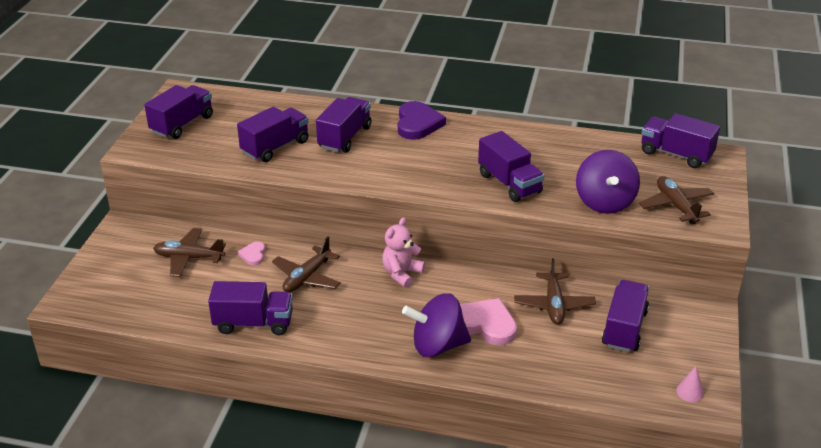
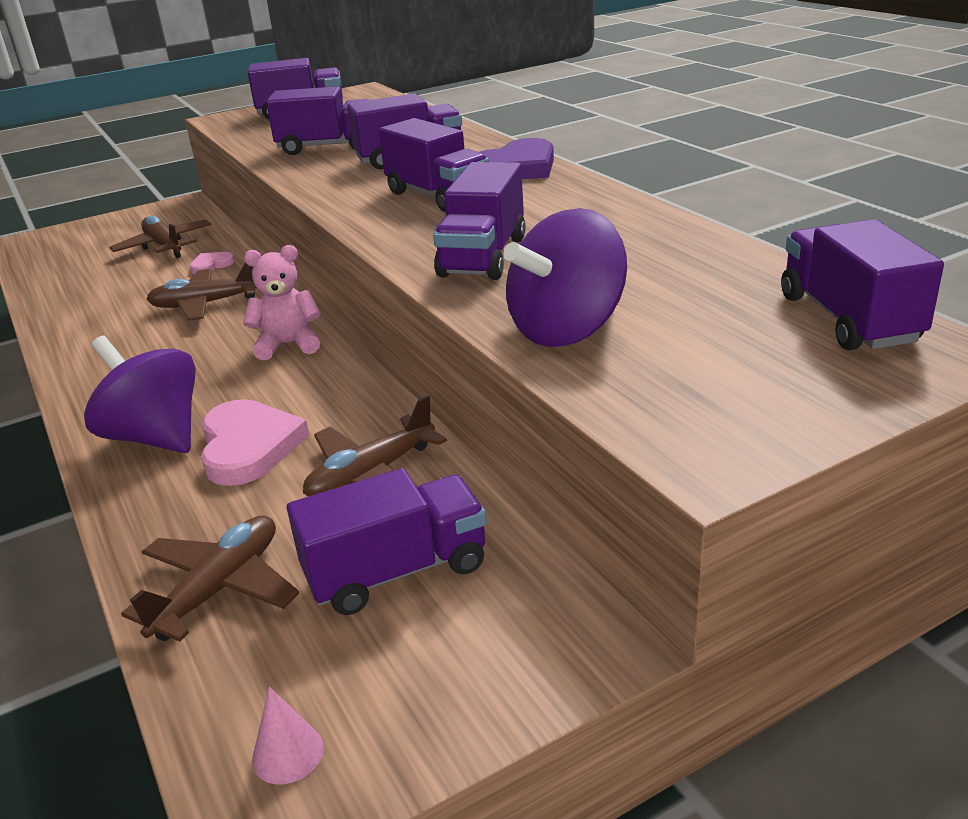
camera: 50 degrees right, 5 degrees down
(253, 323) = (81, 320): purple truck -> purple truck (437, 196)
(676, 206) = (684, 386): brown plane -> brown plane (219, 588)

